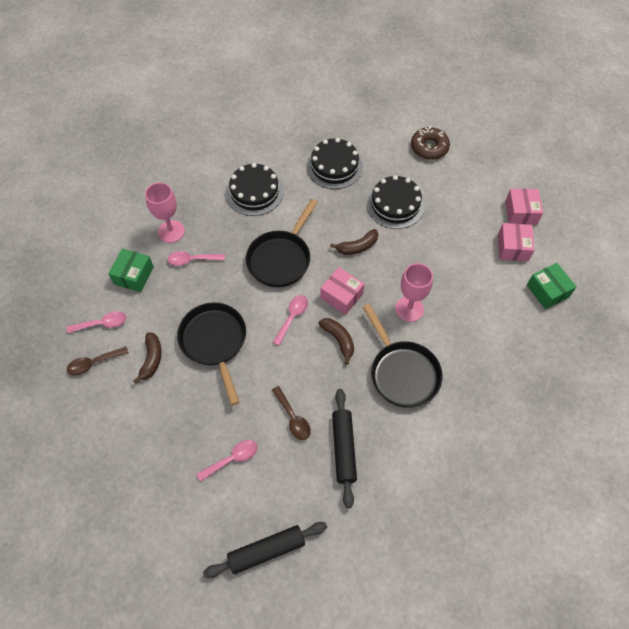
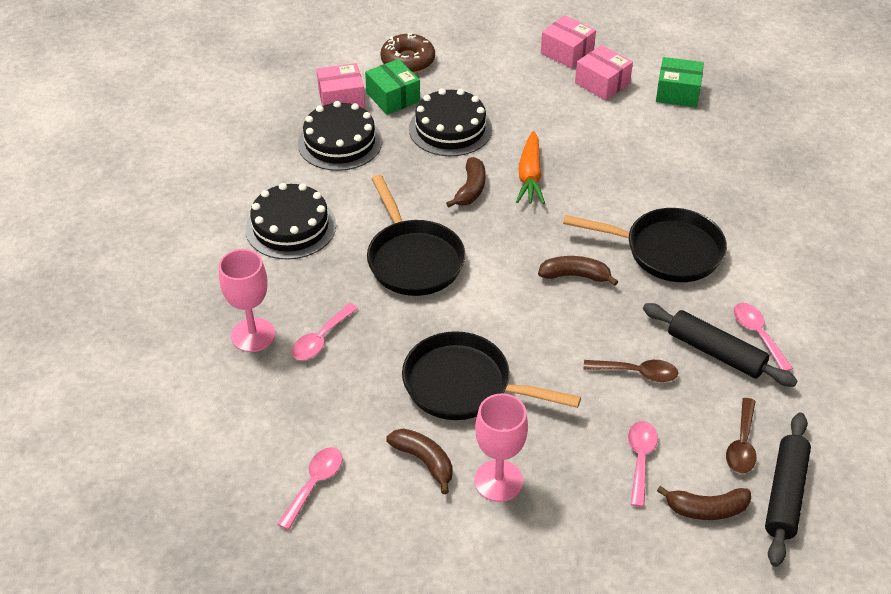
camera: 50 degrees left, 15 degrees down
(94, 363) = (366, 526): brown spoon -> brown spoon (742, 444)
(134, 275) = (277, 410): green box -> green box (393, 97)
(223, 514) = (706, 509): none -> brown banana
(292, 317) = (504, 296): pink spoon -> pink spoon (757, 335)
(341, 296) = (520, 240): pink box -> pink box (341, 99)
(395, 266) = (530, 176): none -> orange carrot
(409, 309) = (594, 198): pink goblet -> pink goblet (498, 481)

